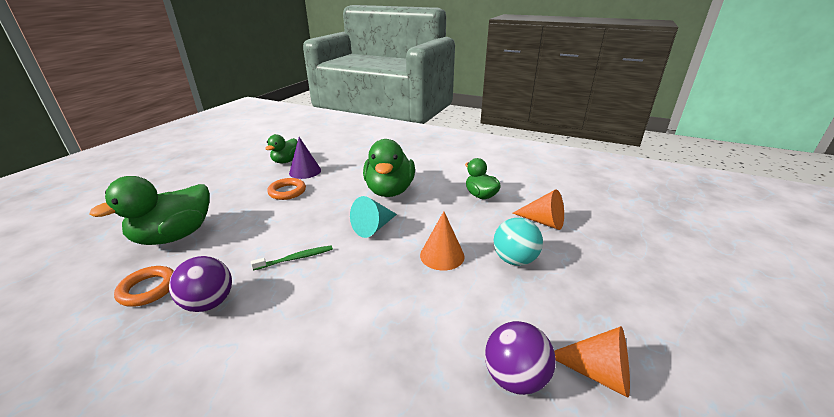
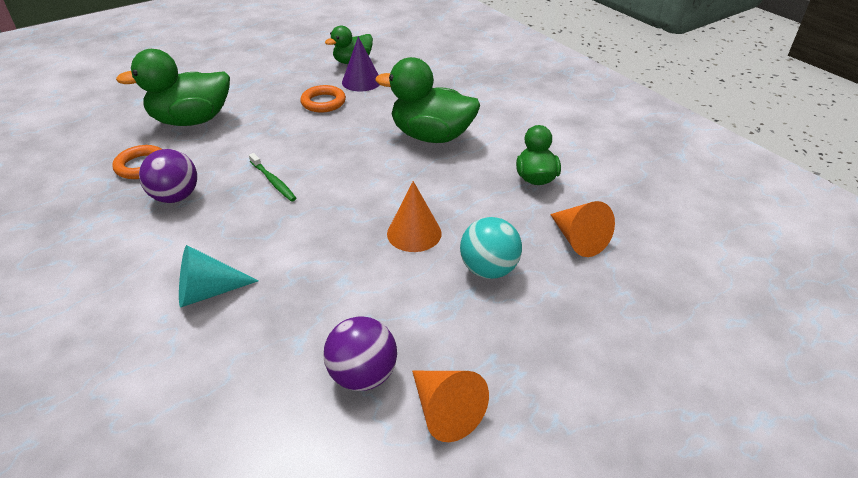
camera: 30 degrees right, 10 degrees up
(296, 258) = (273, 182): green toothbrush -> green toothbrush turned 45 degrees clockwise
(373, 227) = (373, 175): turquoise cone -> turquoise cone (208, 292)
(389, 191) = (431, 136): green duck -> green duck turned 75 degrees clockwise

